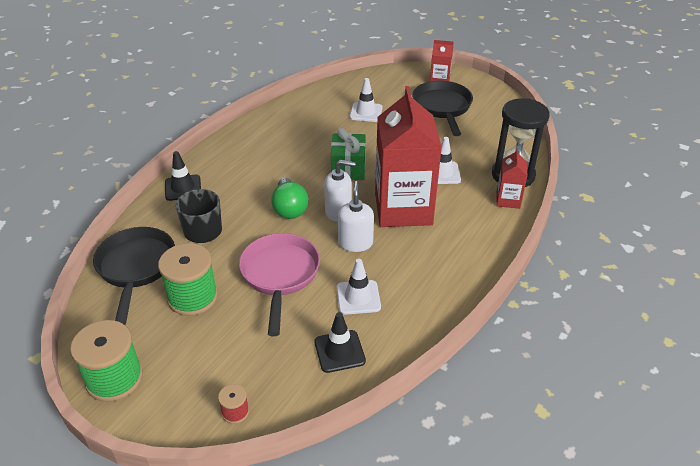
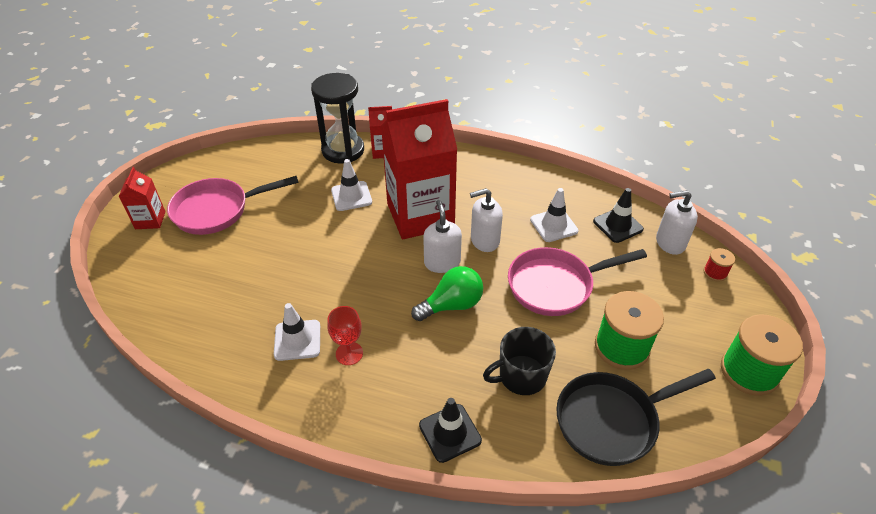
camera: 105 degrees left, 5 degrees up
(271, 154) = (349, 353): none -> red goblet
(295, 389) = (670, 243): none -> white soap dispenser
(348, 168) = (361, 270): green gift -> none
(366, 112) = (232, 277): white traffic cone -> white traffic cone (297, 340)
(442, 108) = (217, 210): black pan -> pink pan

